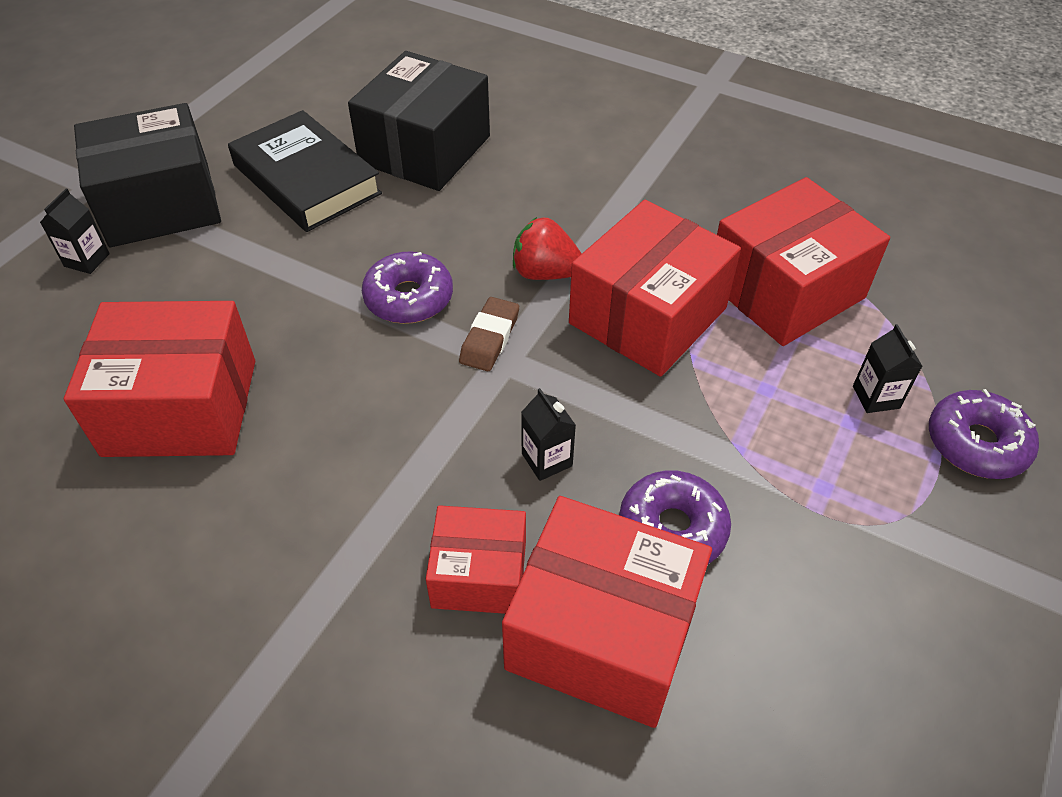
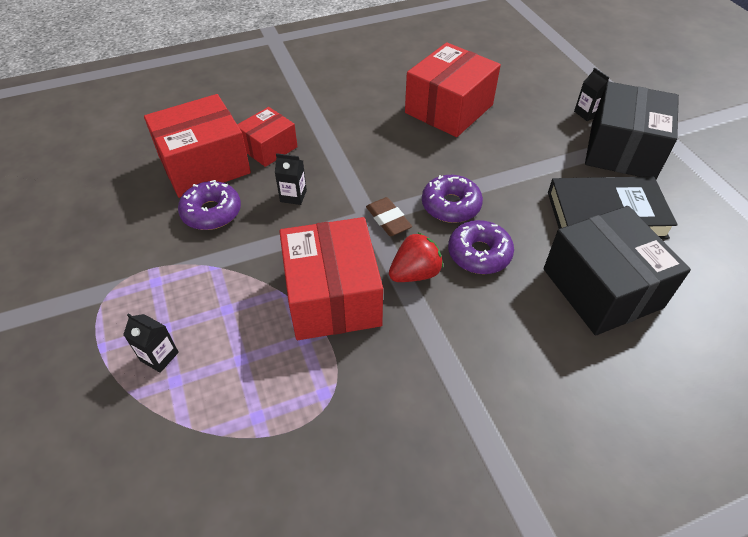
camera: 130 degrees right, 0 degrees up
(785, 290) = (274, 389): red box -> none
(976, 443) = (80, 375): purple donut -> purple donut (479, 254)

